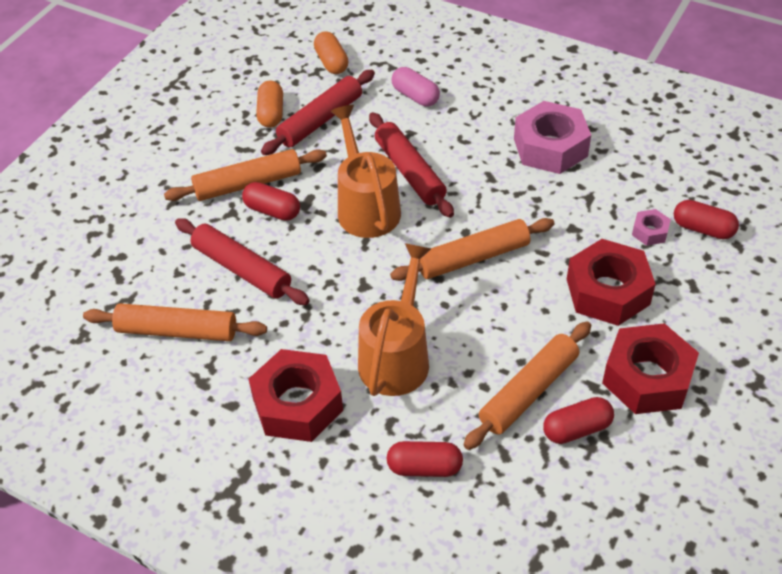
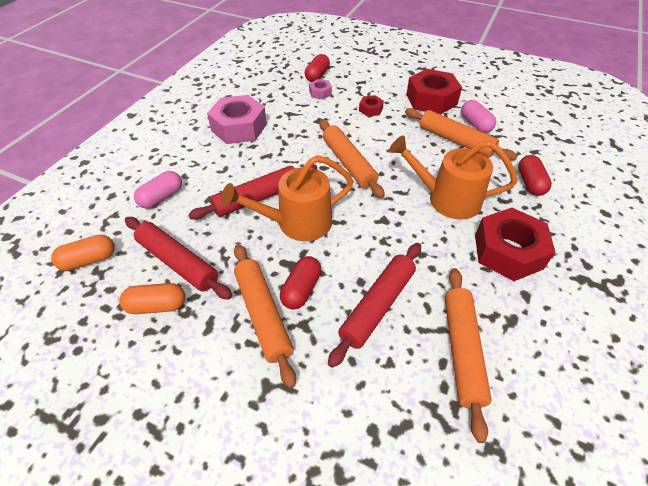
camera: 95 degrees left, 0 degrees up
(577, 429) = (475, 124): red capsule -> pink capsule
(608, 291) = (370, 109): red nut -> red nut, size x0.46

